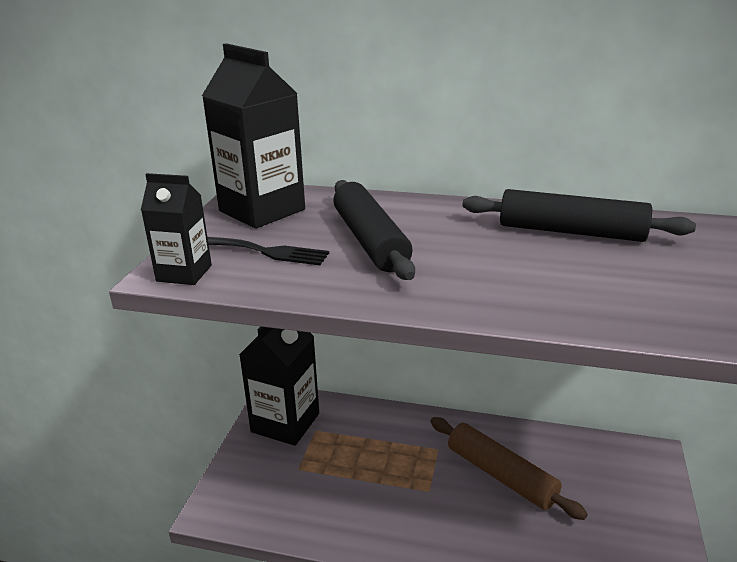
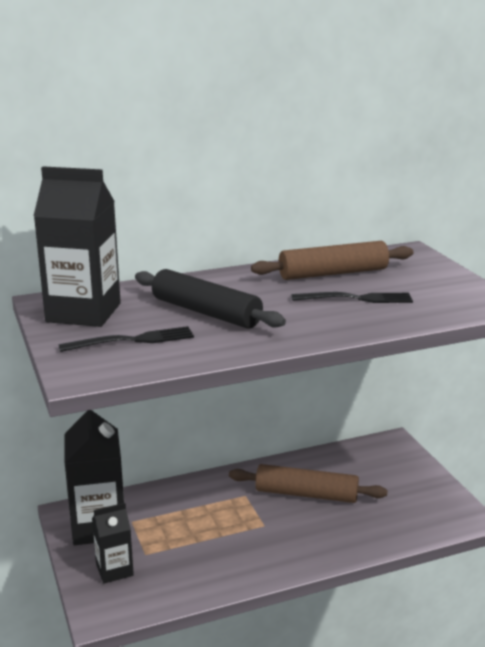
camera: 35 degrees left, 5 degrees down
(184, 273) = (94, 371): black carton -> black carton (114, 570)
(562, 271) = (357, 298): none -> black fork
(571, 232) = (333, 273): black rolling pin -> brown rolling pin

